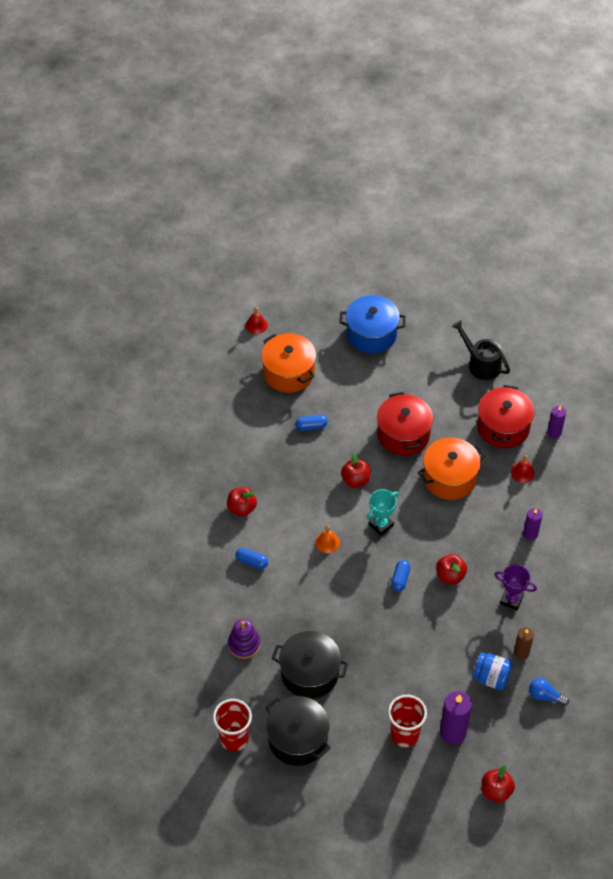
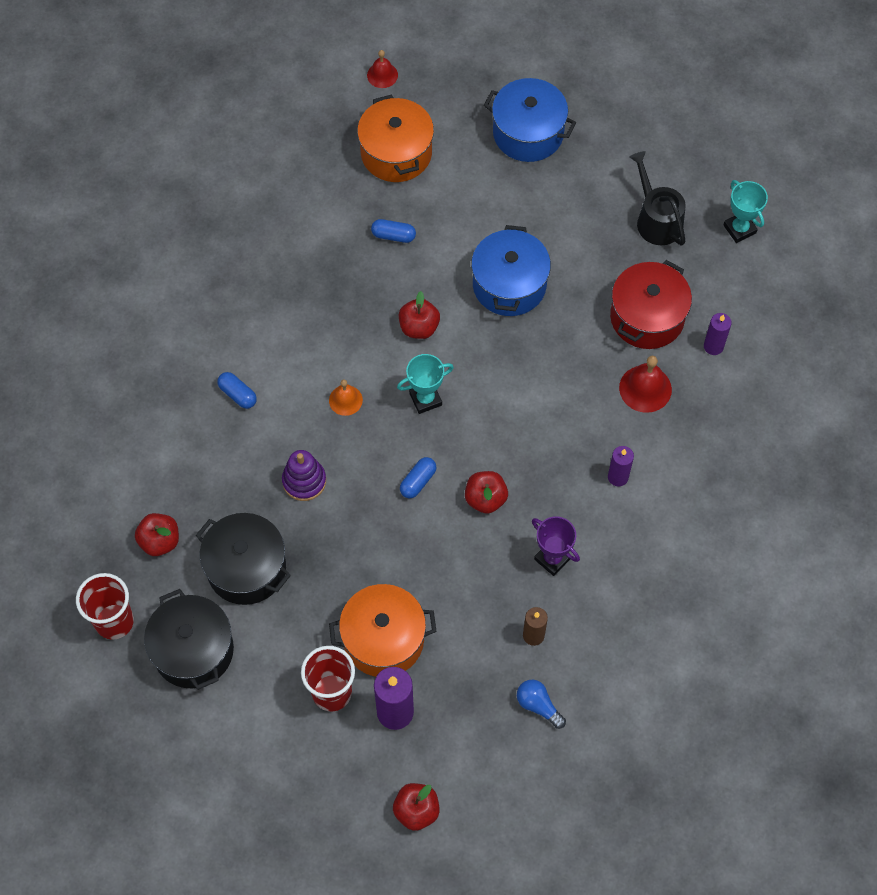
camera: 20 degrees right, 10 degrees up
(242, 508) = (256, 318): red apple -> red apple (160, 541)
(244, 644) = (180, 501): purple stacking toy -> purple stacking toy (304, 481)
(403, 434) = (509, 285): red pot -> blue pot
(449, 478) = (544, 364): orange pot -> orange pot (383, 639)
(491, 677) = (478, 655): blue jar -> none
(522, 472) = (645, 388): red bell -> red bell, size x1.56
(537, 354) = (739, 229): none -> turquoise trophy

